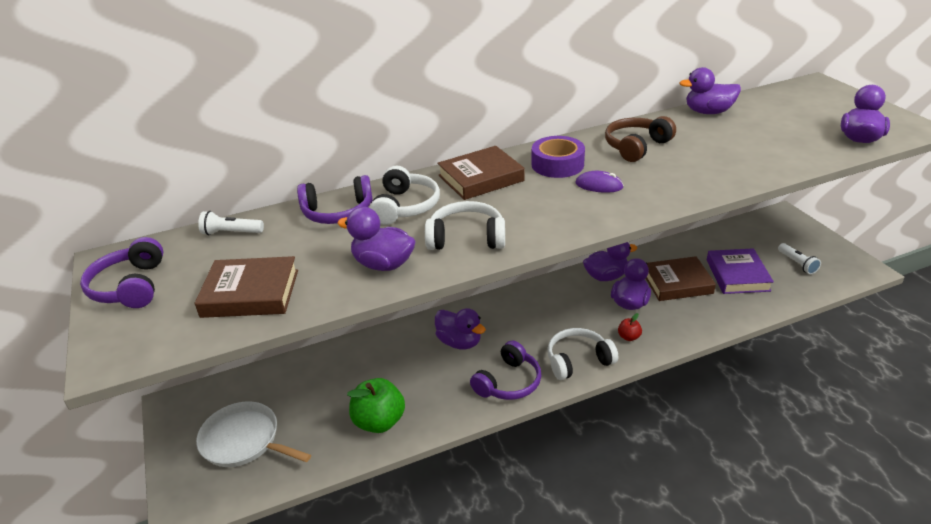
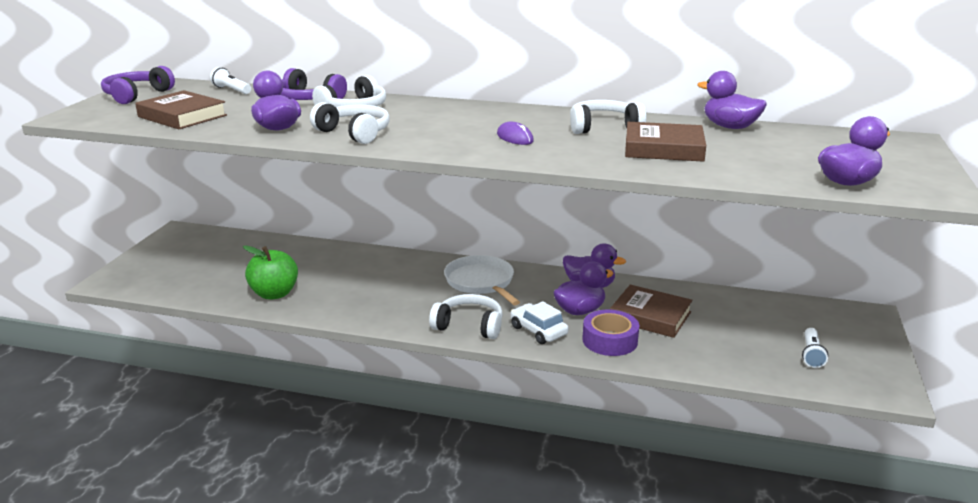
camera: 35 degrees right, 10 degrees down
(244, 440) = (186, 266): white pan -> white pan (481, 282)
(459, 342) = (399, 276): purple duck -> none
(481, 178) = (438, 110): brown book -> brown book (663, 148)
(508, 382) = (394, 314): purple headphones -> none
(557, 164) = (512, 119): purple tape -> purple tape (610, 340)
(629, 337) = (538, 331): red apple -> white car
(636, 146) = (603, 128): brown headphones -> white headphones
(737, 275) = (724, 336): purple book -> none

